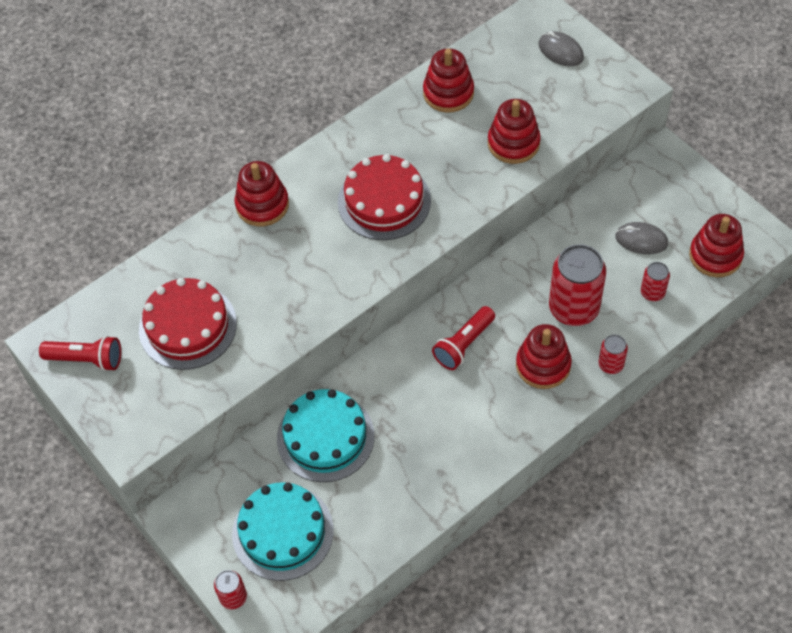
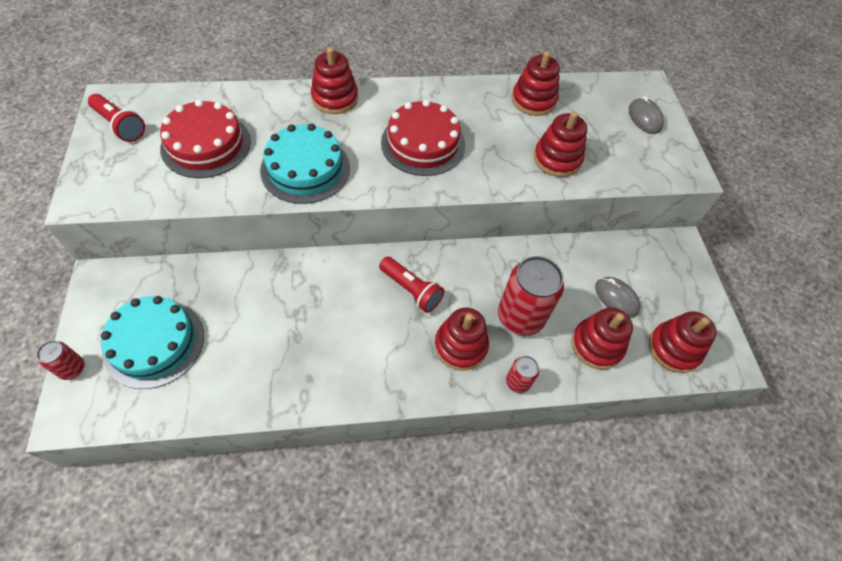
camera: 25 degrees right, 0 degrees up
(325, 437) = (251, 292): turquoise cake -> turquoise cake (305, 169)
(463, 345) = (411, 290): red flashlight -> red flashlight turned 120 degrees counterclockwise
(652, 292) = (597, 345): red can -> red stacking toy

